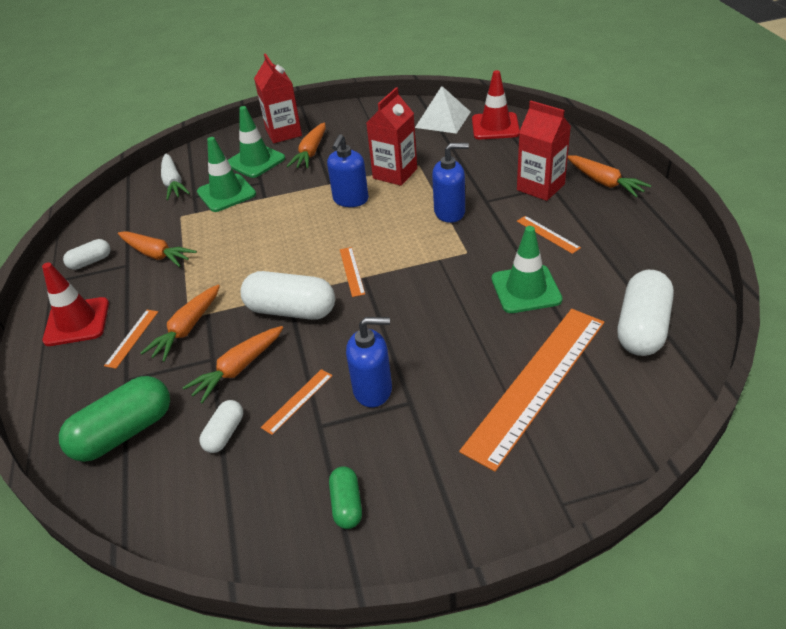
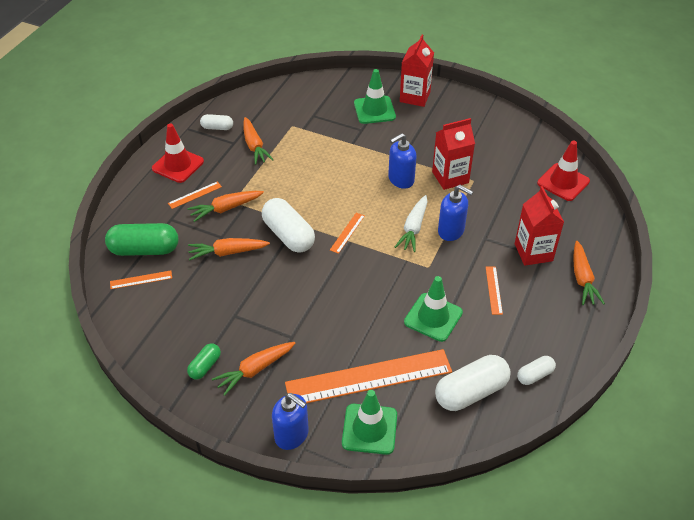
camera: 35 degrees right, 5 degrees up
(173, 183) = (310, 97): white carrot -> white carrot (413, 228)
(225, 434) = (187, 285): white capsule -> white capsule (535, 375)
(226, 193) = (333, 125): green traffic cone -> green traffic cone (369, 429)
(297, 401) = (237, 293): orange ruler -> orange ruler (141, 279)
(311, 153) = (415, 125): orange carrot -> orange carrot (254, 370)
(373, 390) = (280, 315): blue soap dispenser -> blue soap dispenser (292, 435)
(443, 119) = (533, 152): white pyramid -> none

